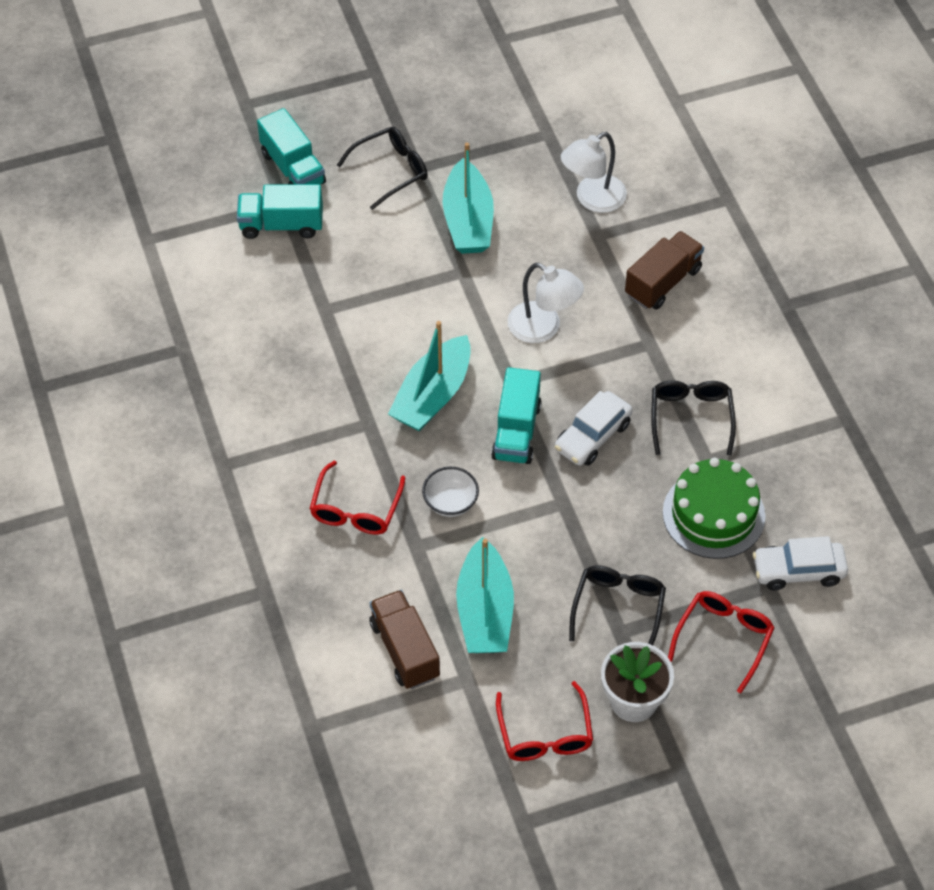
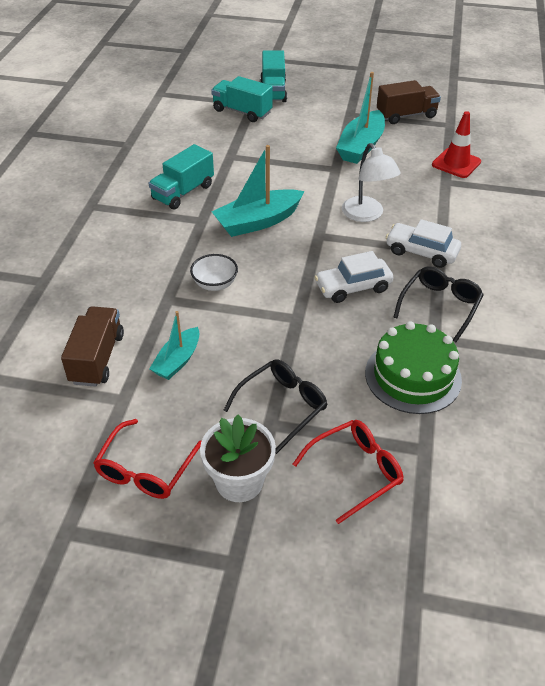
camera: 30 degrees right, 10 degrees down
(356, 509) = (148, 261): red glasses -> none
(390, 171) = (331, 110): black glasses -> none
(485, 611) = (177, 360): turquoise boat -> turquoise boat, size x0.61
(516, 431) = (298, 262): turquoise truck -> turquoise truck (183, 192)
(592, 199) = (456, 163): white lamp -> red traffic cone
(663, 282) = (476, 221): brown truck -> brown truck (406, 115)
(798, 571) = (461, 450): white car -> white car (421, 252)

